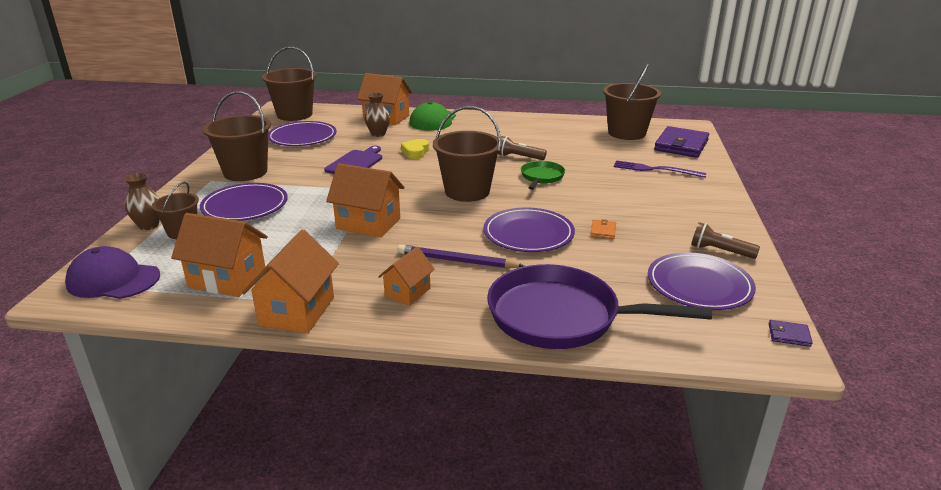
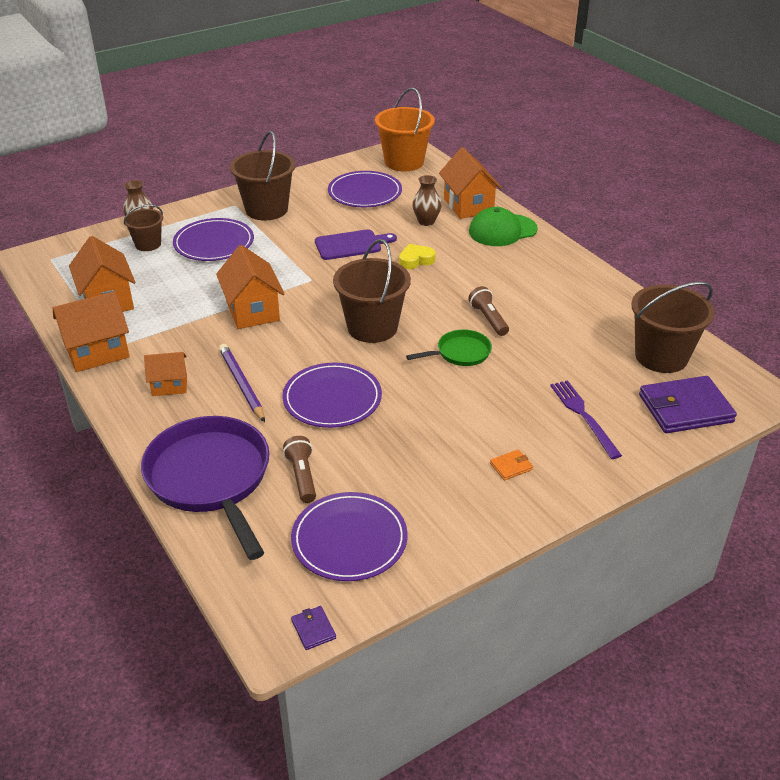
camera: 50 degrees right, 10 degrees up
(113, 280) = (63, 261): purple cap -> none
(294, 115) = (404, 162): brown bucket -> orange bucket
(603, 231) = (390, 439): orange wallet -> orange wallet (511, 466)
(720, 251) = (436, 530): brown flashlight -> brown flashlight (302, 476)

